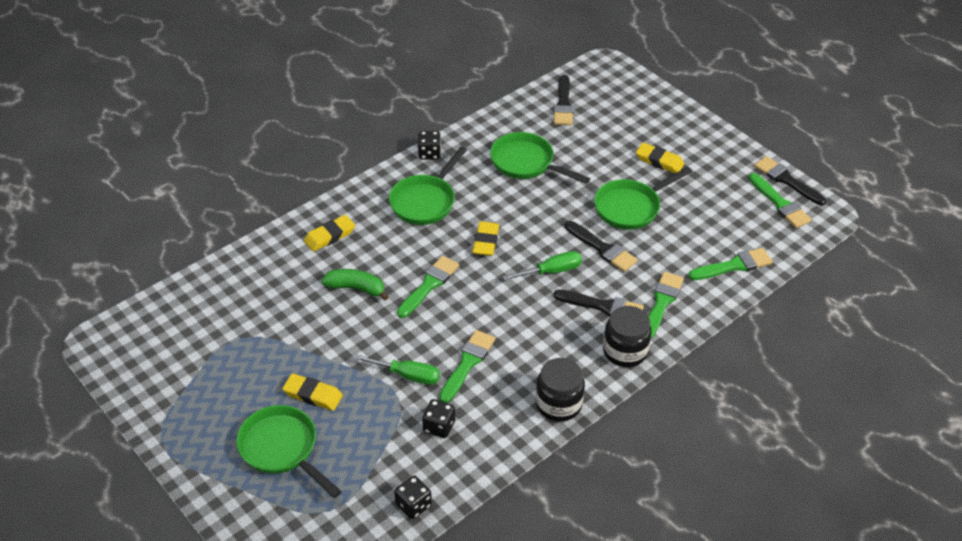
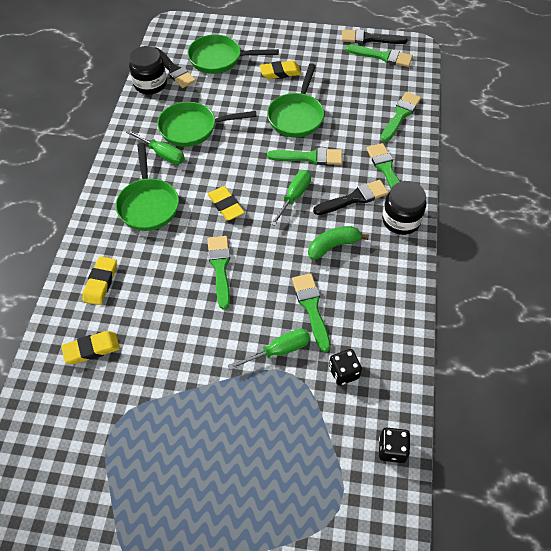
camera: 40 degrees left, 10 degrees up
(282, 449) = (250, 490): green pan -> green pan (219, 59)
(313, 395) = (225, 424): yellow eraser -> yellow eraser (92, 349)
(356, 288) = (167, 310): green banana -> green banana (333, 246)
(429, 153) = (112, 165): black dice -> none
(478, 169) = (162, 154): none -> green screwdriver
(558, 404) = (402, 290): black jar -> black jar (150, 84)
(602, 248) = (309, 157): black brush -> green brush

